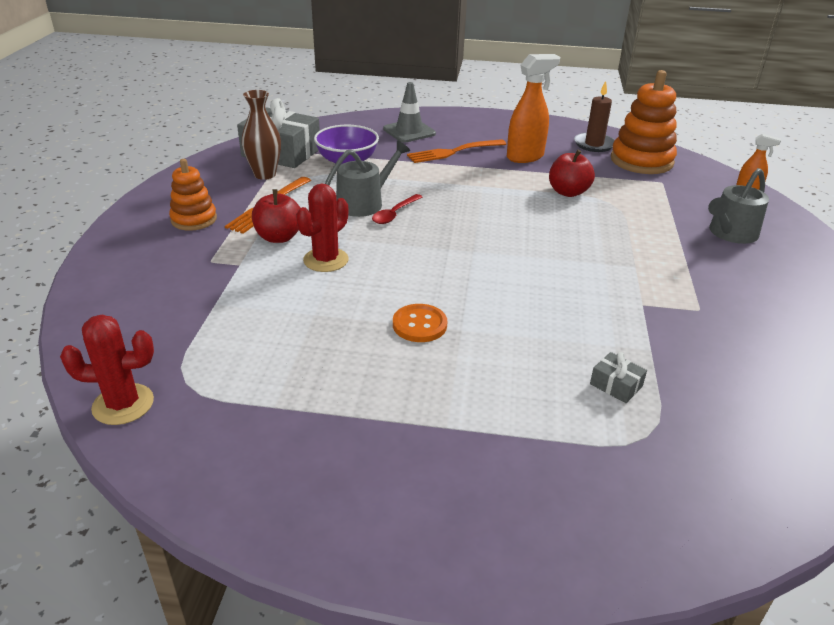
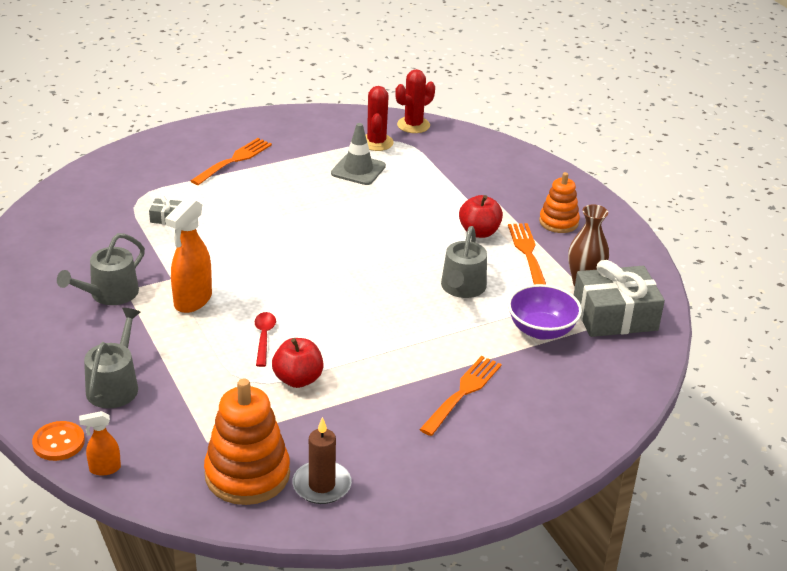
camera: 145 degrees right, 0 degrees up
(326, 260) = (422, 228): red cactus -> red cactus (376, 142)
(394, 214) = (424, 286): red spoon -> red spoon (264, 337)
(409, 131) = (546, 408): grey traffic cone -> grey traffic cone (358, 170)
(419, 325) = (311, 210): orange button -> orange button (58, 442)
(456, 452) = (233, 161): none -> orange fork
(525, 157) = (381, 420): orange spray bottle -> orange spray bottle (192, 301)
(721, 311) = (109, 294): none -> grey watering can

